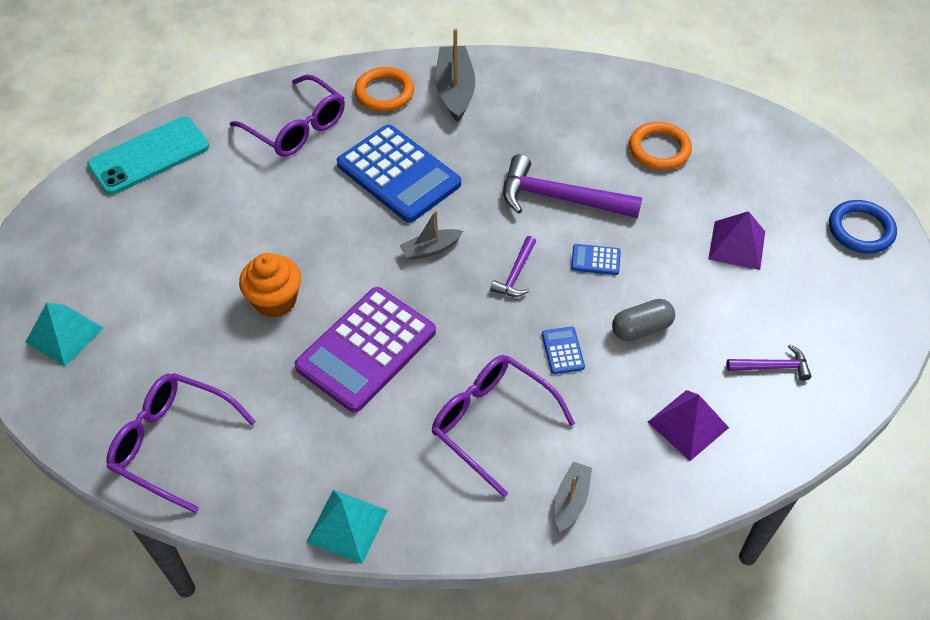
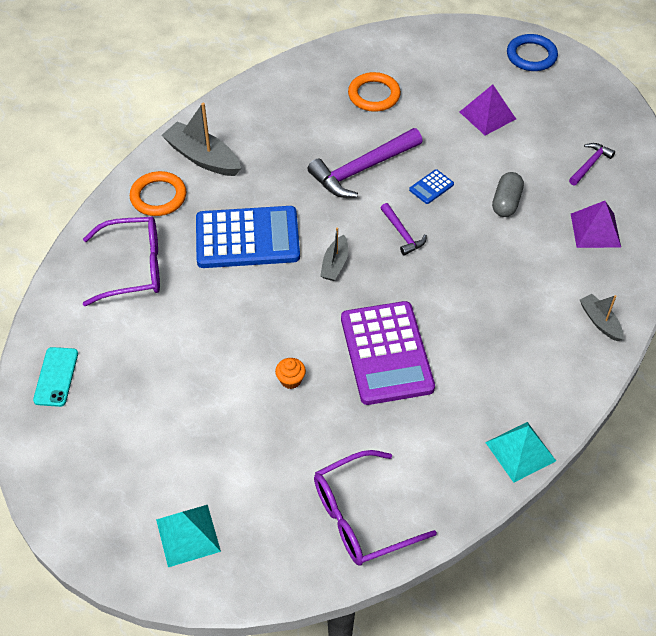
camera: 50 degrees left, 0 degrees up
(149, 156) = (56, 377): turquoise phone -> turquoise phone, size x0.58
(275, 301) = (291, 380): orange cupcake -> orange cupcake, size x0.54
(492, 423) = (509, 323): purple glasses -> none
(562, 350) = (486, 251): blue calculator -> none

